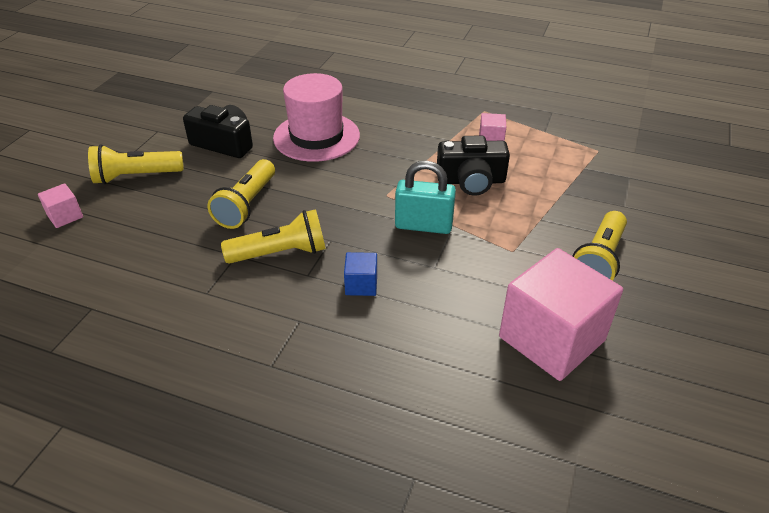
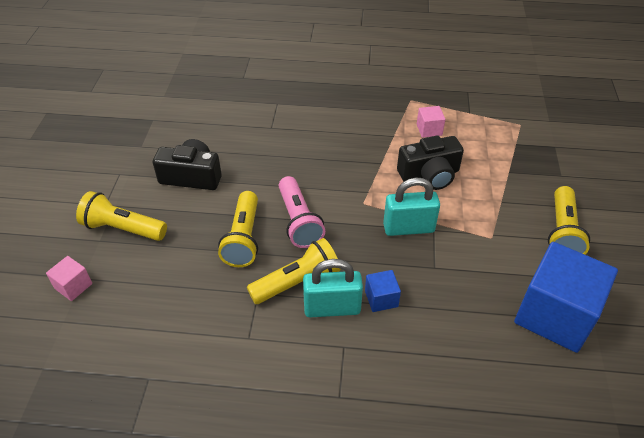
camera: 15 degrees left, 5 degrees up
(136, 176) = (123, 228): yellow flashlight -> yellow flashlight turned 45 degrees clockwise
(304, 283) = (332, 308): none -> turquoise padlock
(310, 200) = (298, 221): none -> pink flashlight
(316, 137) = (275, 153): pink hat -> none
(551, 339) = (555, 315): pink cube -> blue cube

